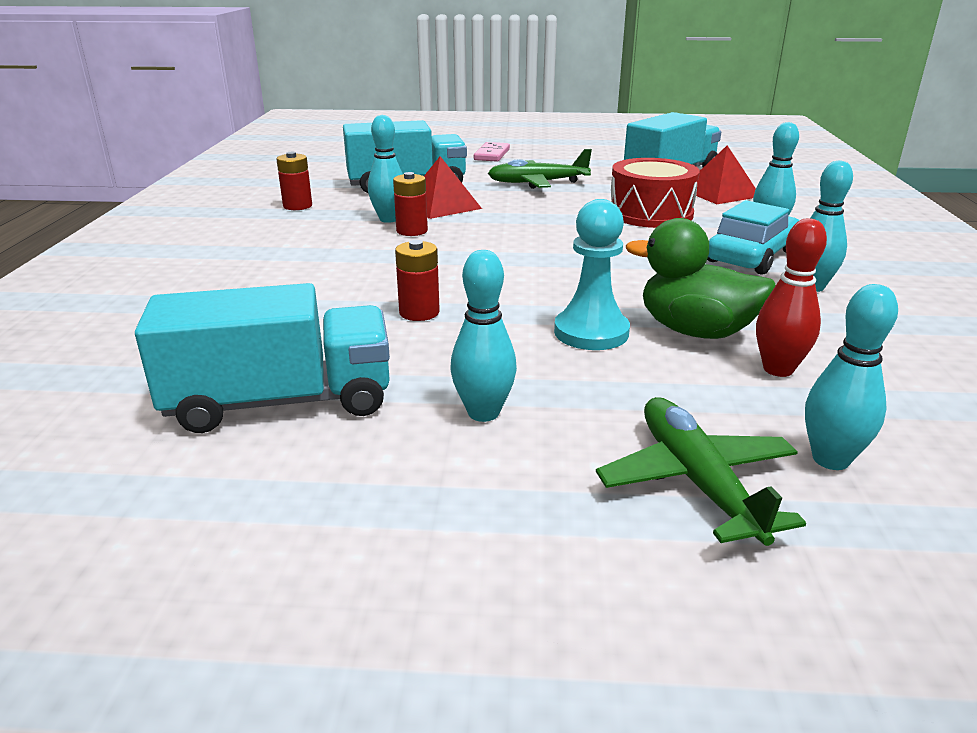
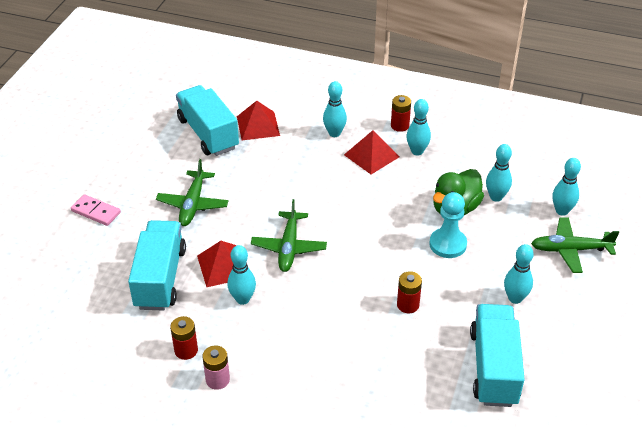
camera: 75 degrees left, 15 degrees up
(252, 223) = (217, 380): none -> pink battery
(412, 231) = (273, 290): red battery -> red battery (400, 126)
(498, 230) = (289, 247): none -> green plane
(650, 214) = (286, 170): red drum -> none
(751, 256) = (371, 155): turquoise car -> red pyramid
(778, 369) = (496, 197): red bowling pin -> turquoise bowling pin

